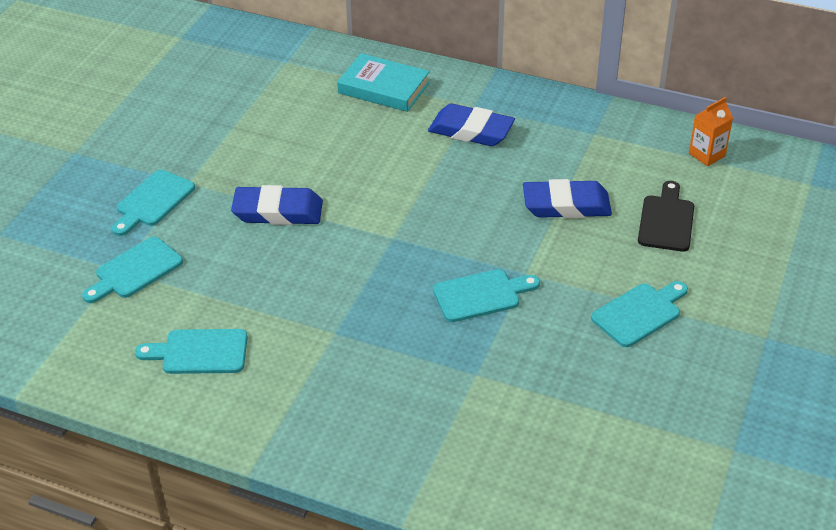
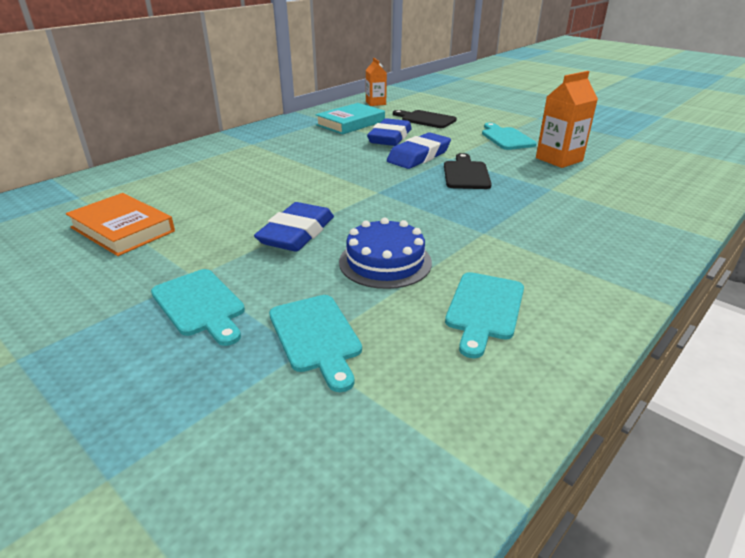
camera: 70 degrees left, 10 degrees down
(241, 114) = (123, 229): none -> orange book
(250, 279) = (385, 262): none -> blue cake
(383, 88) = (185, 166): turquoise book -> turquoise book (350, 123)
(471, 131) = (280, 148): blue eraser -> blue eraser (419, 156)
(481, 295) = (466, 174): turquoise cutting board -> black cutting board
(584, 374) = (559, 159): none -> orange carton

